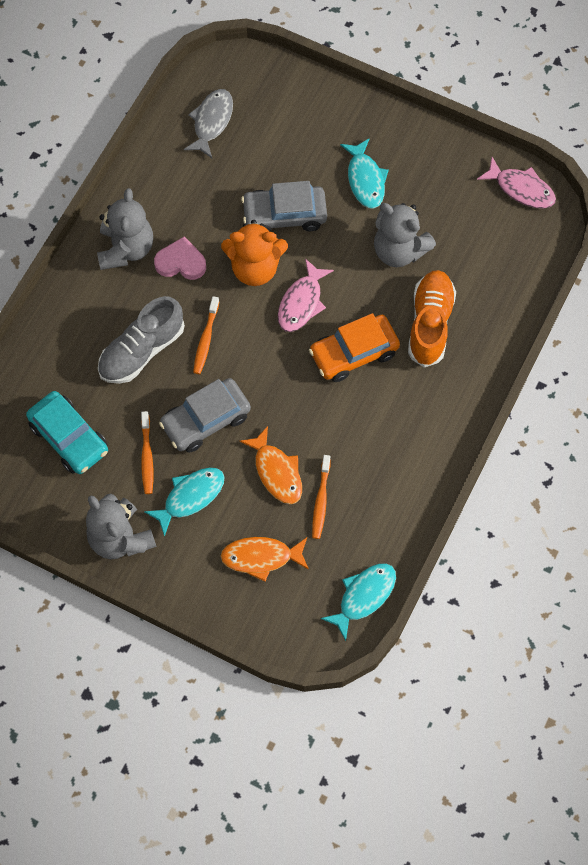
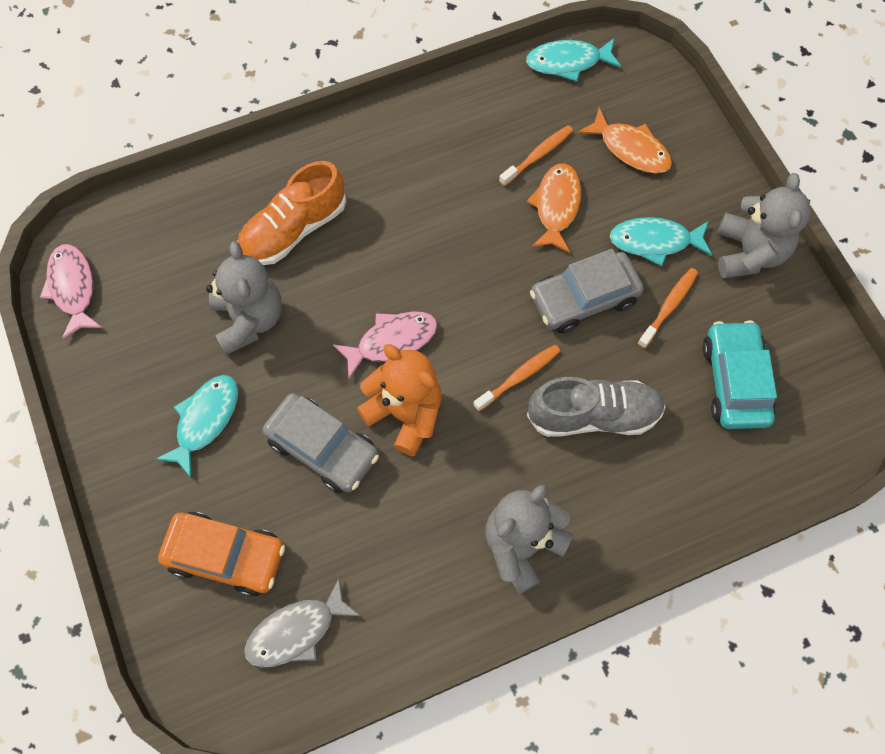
camera: 140 degrees left, 0 degrees up
(181, 262) = (476, 481): pink heart -> none
(206, 420) = (584, 299): grey car -> grey car turned 150 degrees clockwise
(354, 353) = (389, 256): orange car -> orange car (226, 556)

